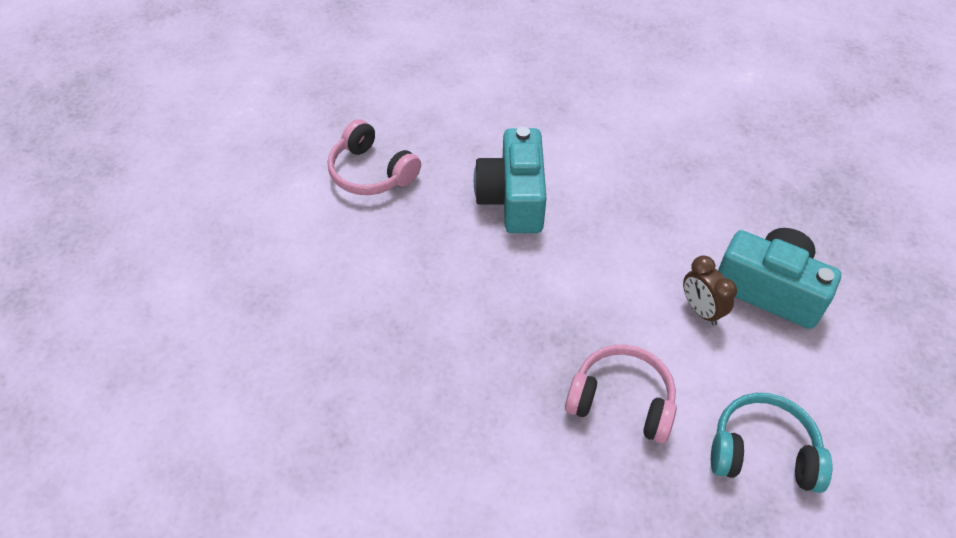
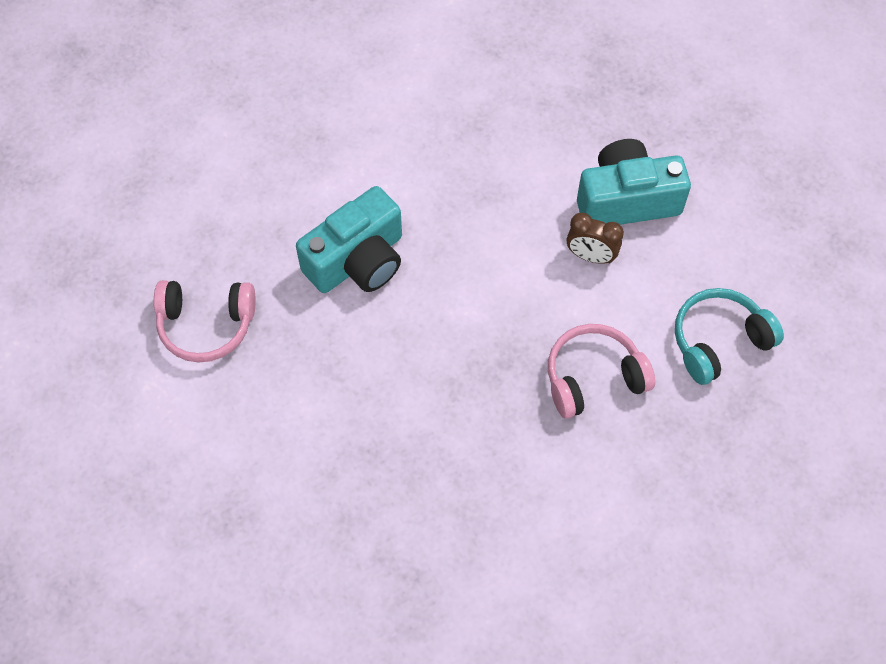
camera: 40 degrees left, 10 degrees up
(513, 198) = (358, 261): turquoise camera -> turquoise camera turned 90 degrees counterclockwise

